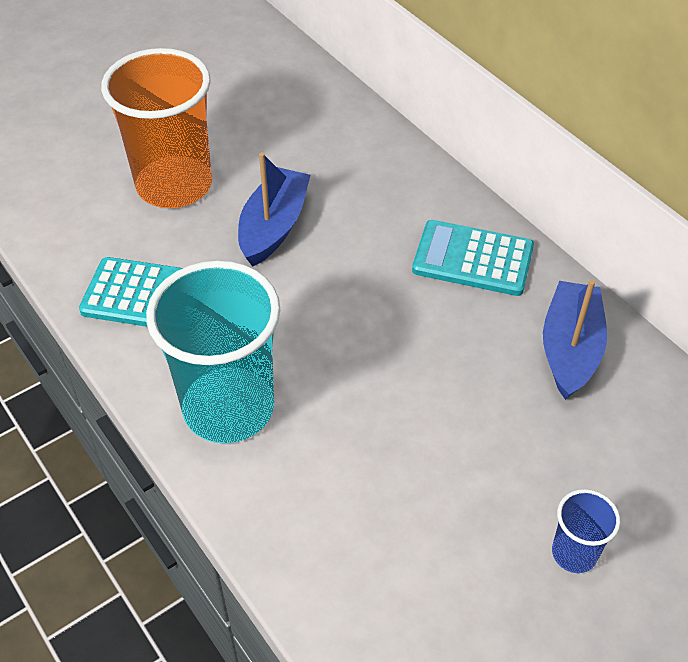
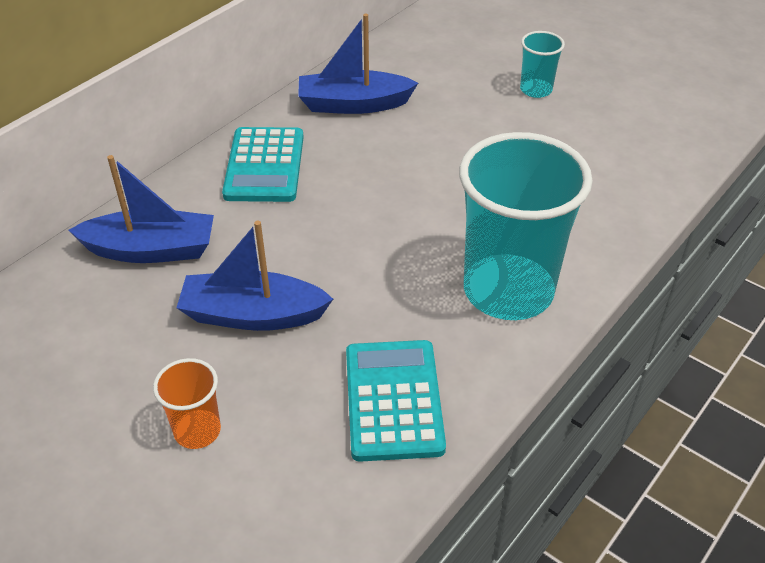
camera: 105 degrees left, 5 degrees down
(174, 185) = (197, 431): orange cup -> orange cup, size x0.45
(375, 175) = (151, 250): none -> blue boat
(574, 553) = (536, 90): blue cup -> turquoise cup

